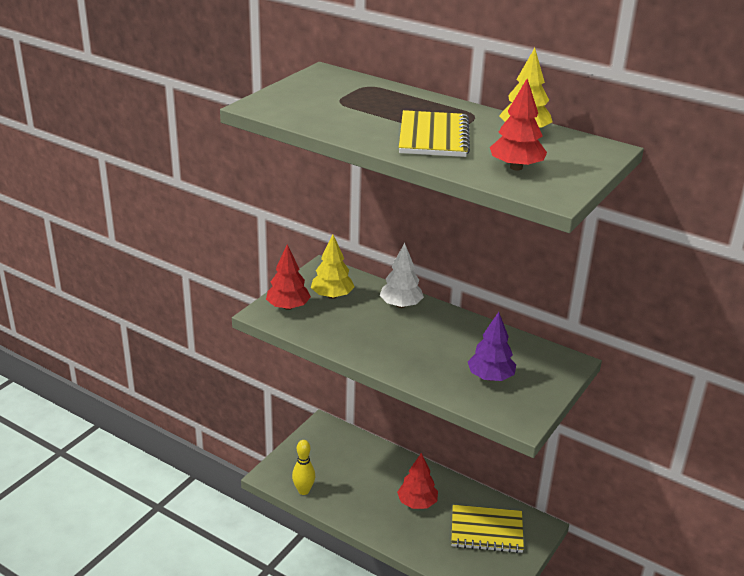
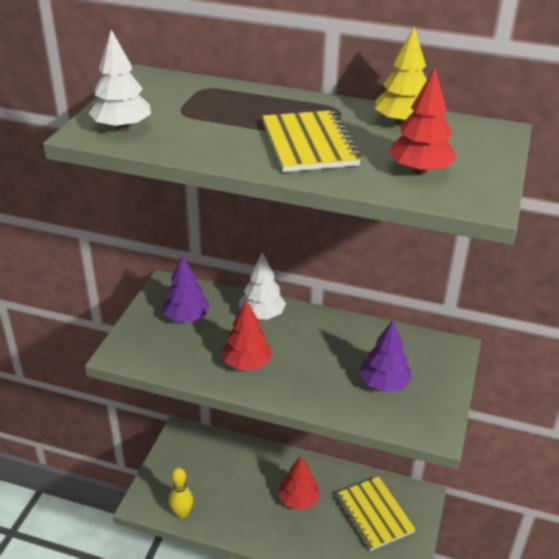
camera: 15 degrees left, 5 degrees up
(286, 106) = (122, 128): none -> white tree
(288, 307) = (144, 340): red tree -> red tree (246, 363)
(332, 296) = (186, 317): yellow tree -> purple tree
(486, 531) = (374, 514): yellow notebook -> yellow notebook turned 75 degrees clockwise

